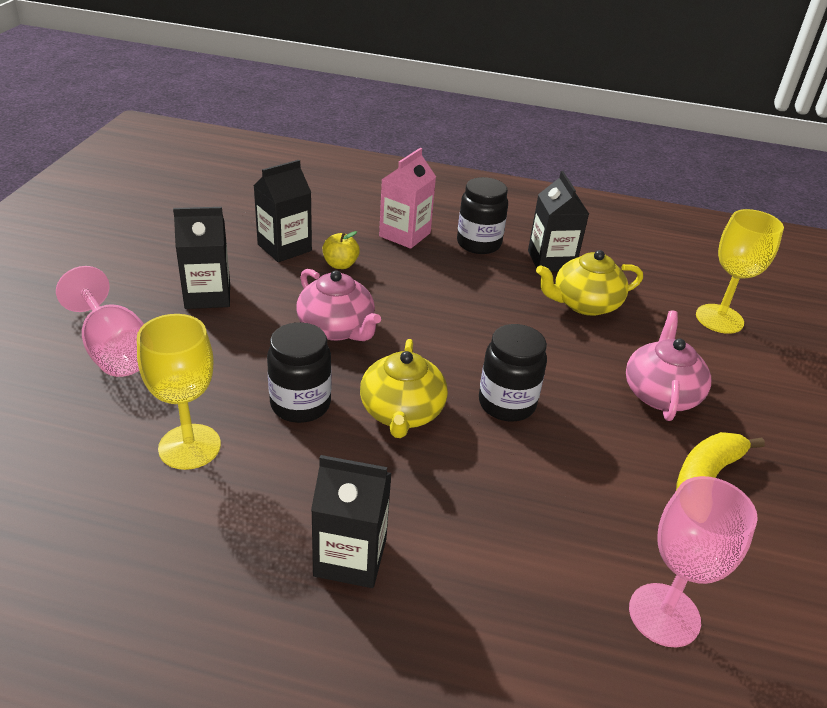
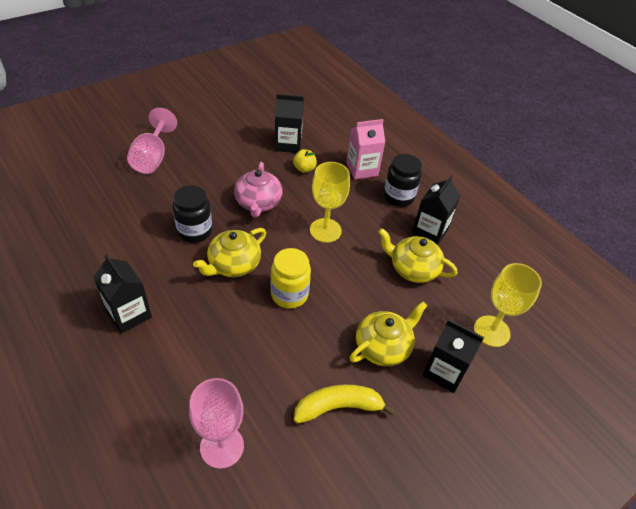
camera: 40 degrees right, 10 degrees up
(189, 447) = (129, 221): yellow goblet -> yellow goblet (325, 230)
(207, 295) = (221, 151): black carton -> black carton (444, 371)
(507, 404) = (289, 294): black jar -> yellow jar
(660, 393) = (383, 347): pink teapot -> yellow teapot

